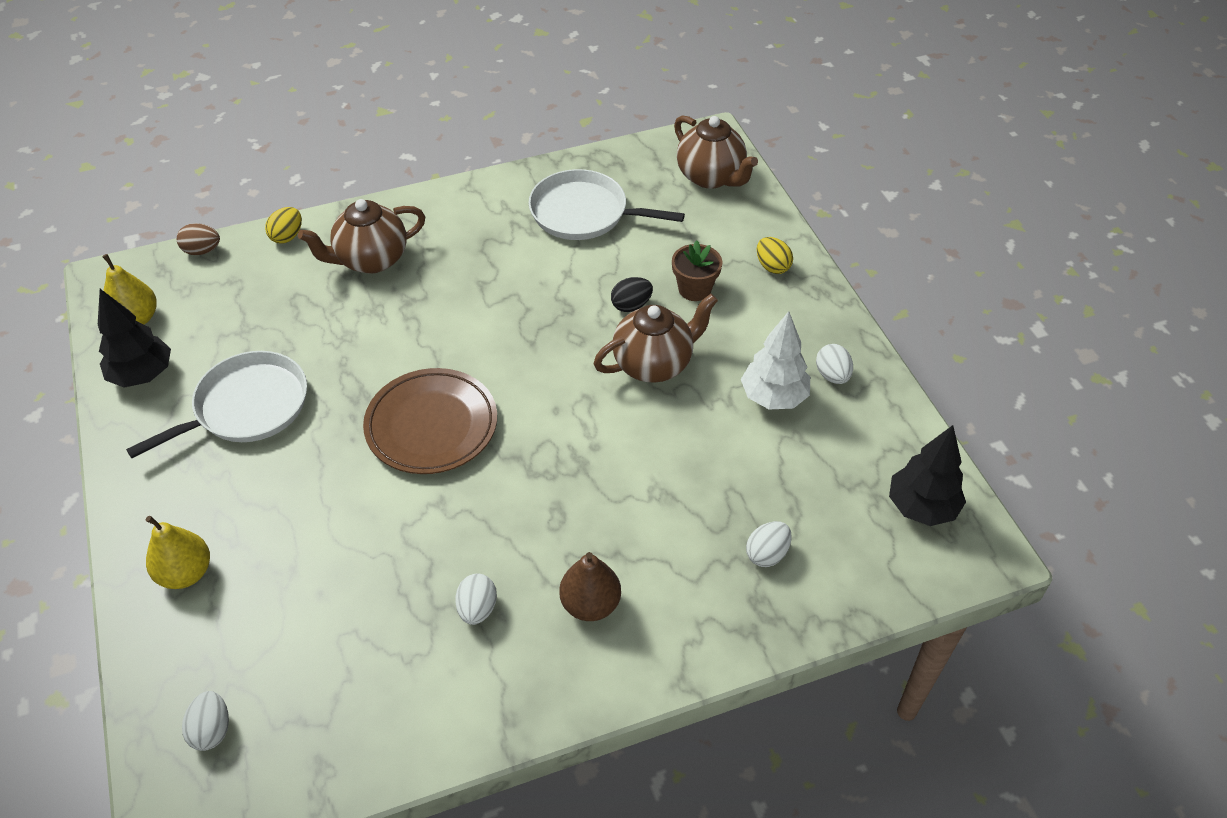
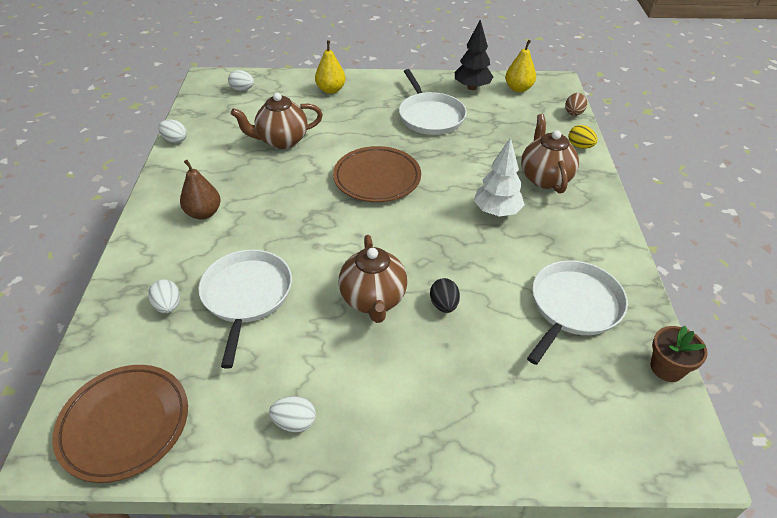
camera: 110 degrees right, 5 degrees down
(477, 609) = (237, 171): white egg -> white egg (175, 140)
(694, 289) = (447, 355): brown flower pot -> brown flower pot (667, 368)
(710, 481) = (246, 296): none -> white pan
(711, 177) = (614, 430): brown teapot -> brown teapot (281, 140)
(772, 266) = (455, 432): yellow egg -> none
(773, 397) = (296, 366): white tree -> white tree (496, 212)
(921, 507) = (125, 424): black tree -> brown plate

